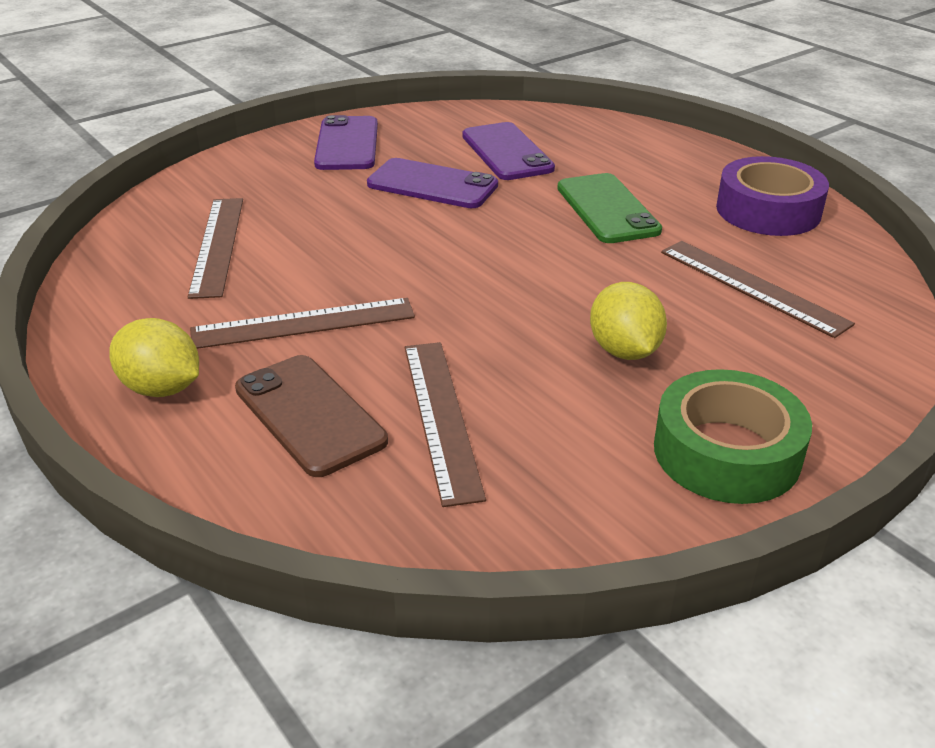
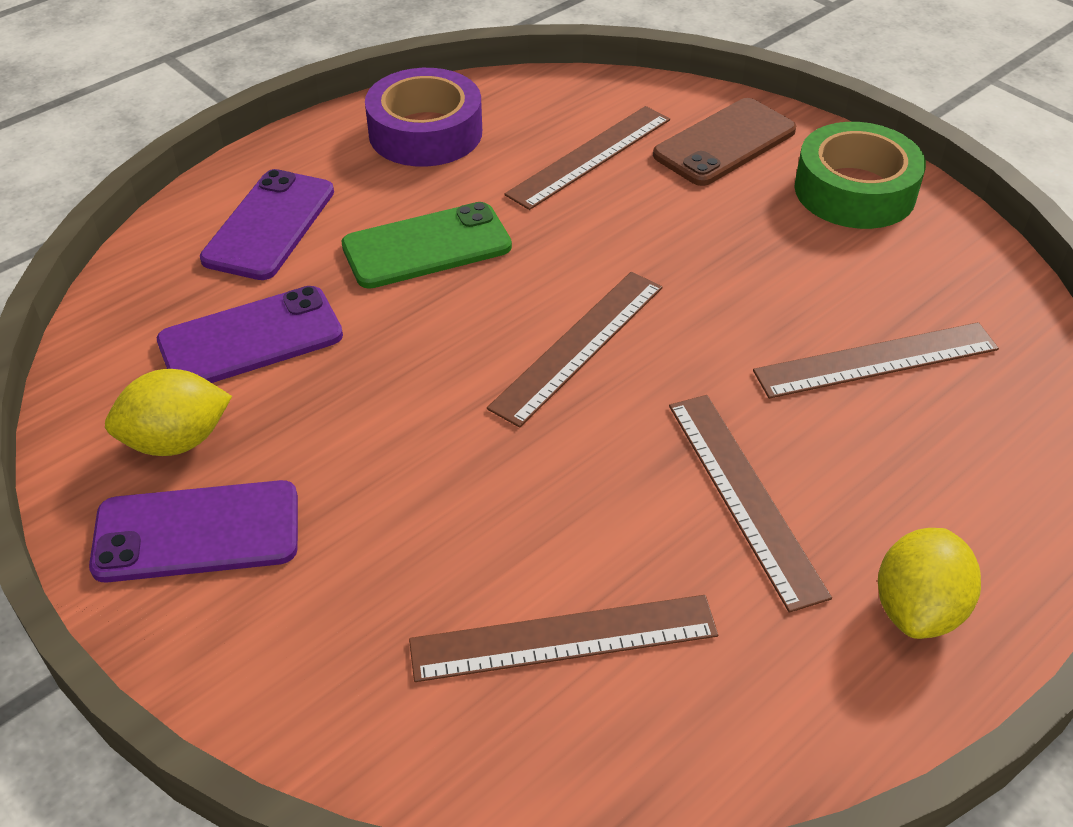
camera: 95 degrees left, 10 degrees up
(309, 415) = (911, 461): brown phone -> brown phone (724, 143)
(432, 185) = (357, 410): purple phone -> purple phone (269, 225)
(484, 265) = (578, 345): none -> brown ruler
(624, 351) = (725, 241): yellow lemon -> yellow lemon (177, 441)

